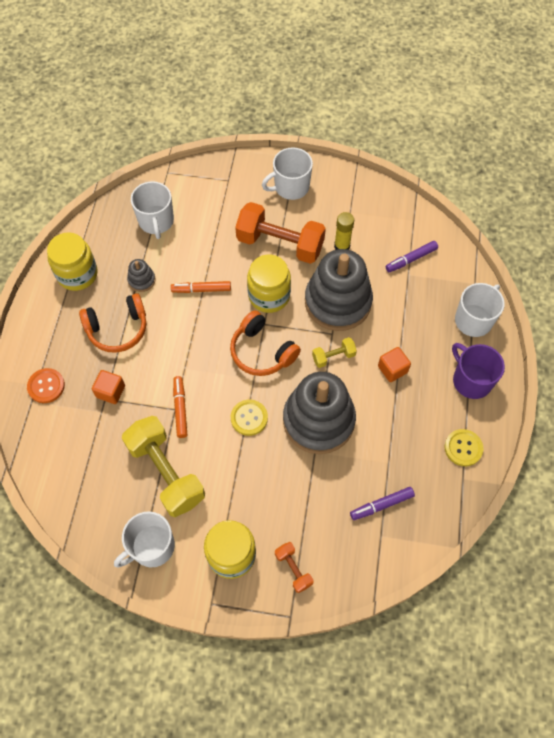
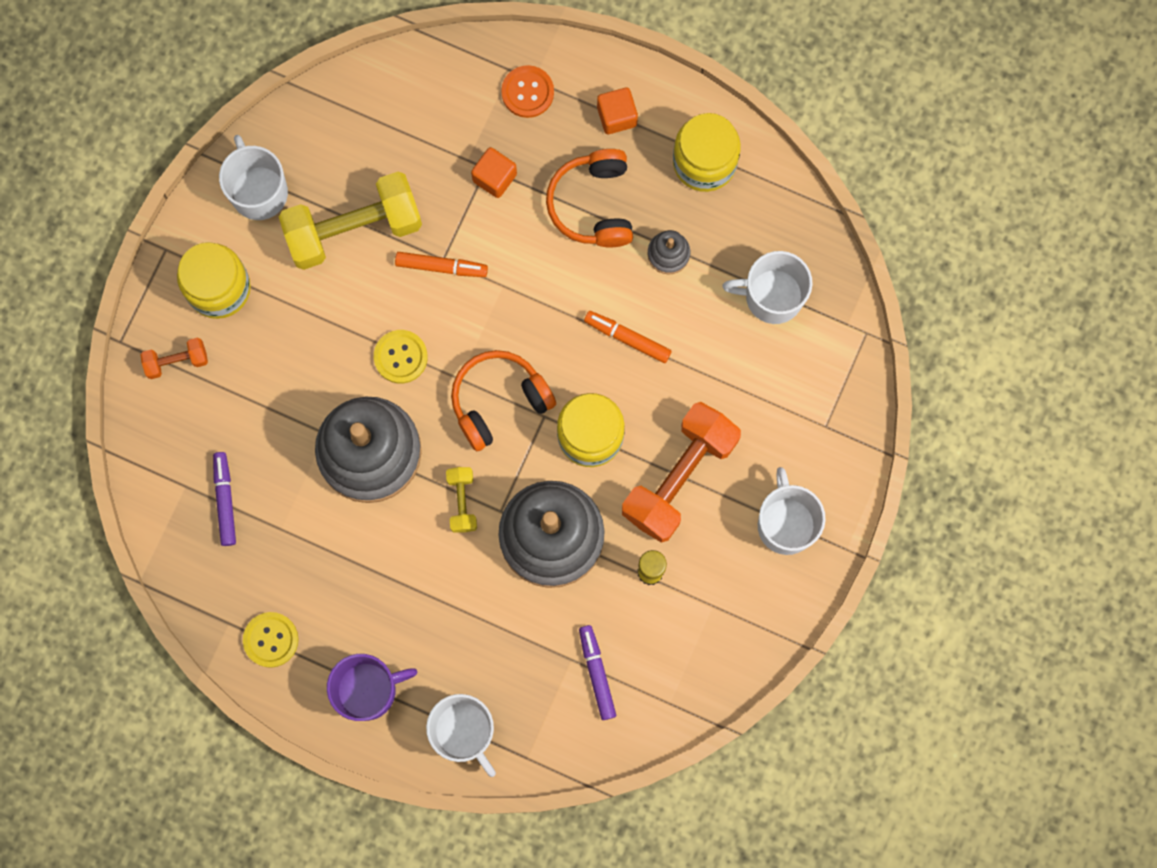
camera: 105 degrees right, 15 degrees up
(202, 290) = (628, 338): orange marker -> orange marker turned 75 degrees counterclockwise
(392, 369) = (418, 581): orange cube -> orange cube (617, 116)

